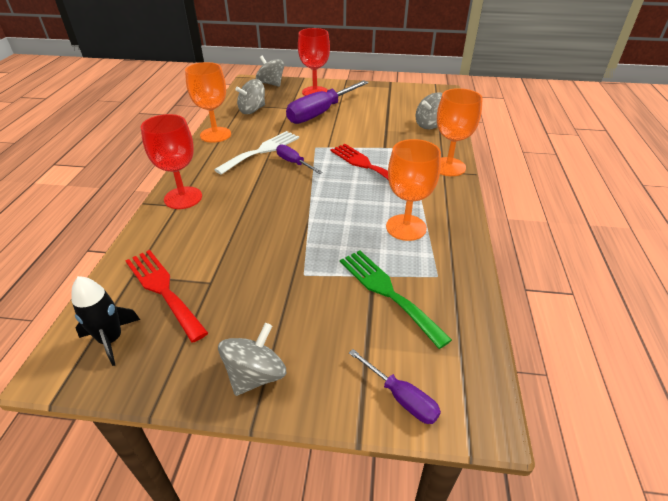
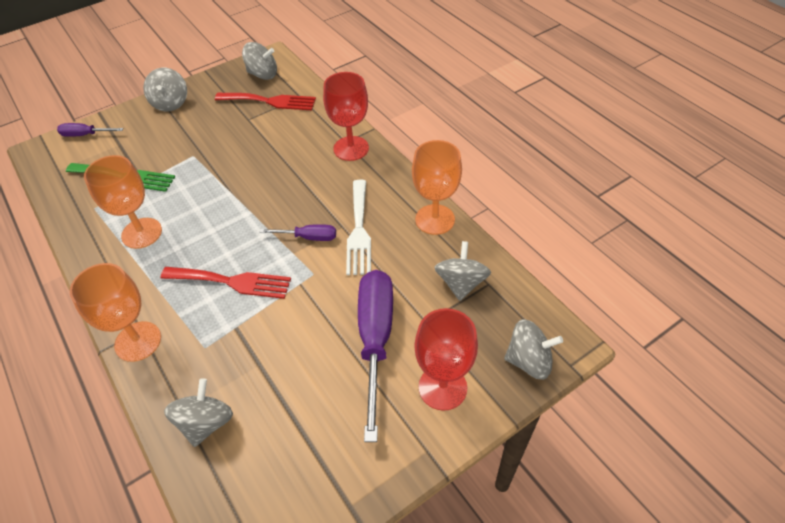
camera: 140 degrees right, 10 degrees up
(111, 339) = (263, 74): black rocket -> grey spinning top

